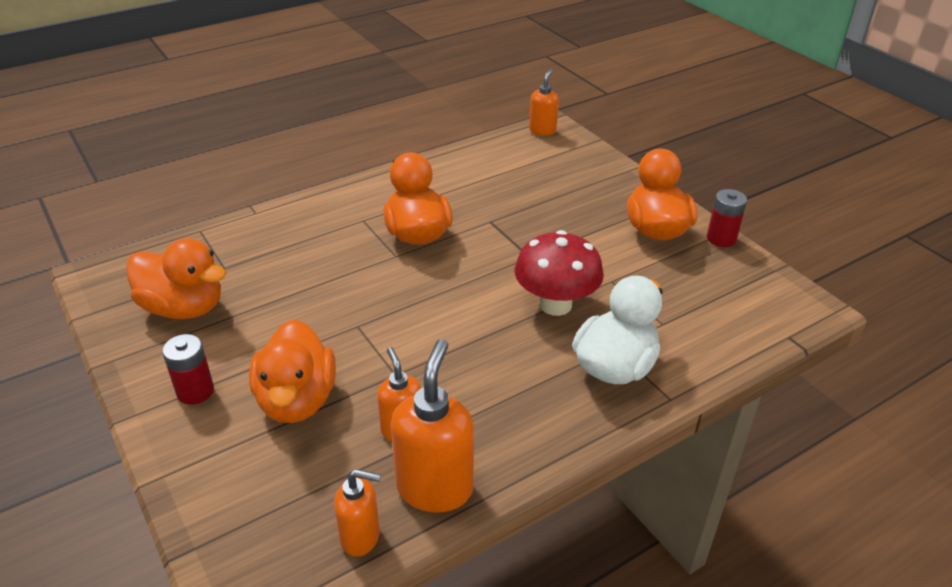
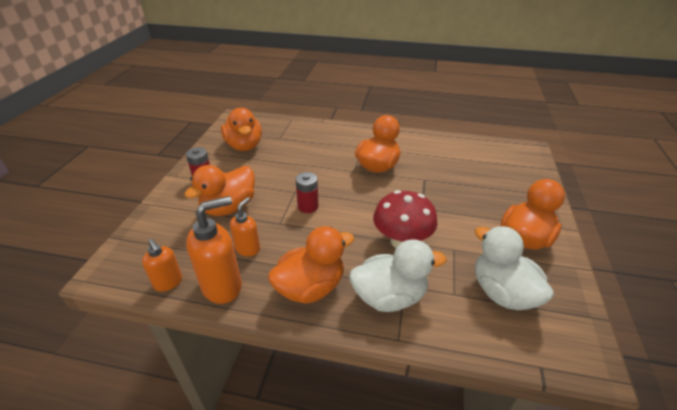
camera: 45 degrees right, 0 degrees up
(531, 415) = (310, 287): none -> orange duck
(542, 130) = (520, 148): orange soap dispenser -> none
(696, 294) = (502, 292): none -> white duck
(721, 239) = (570, 271): red battery -> red battery (308, 206)

